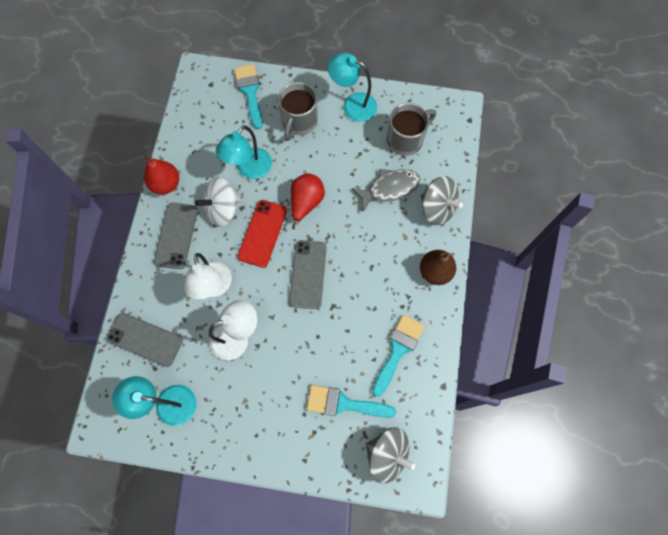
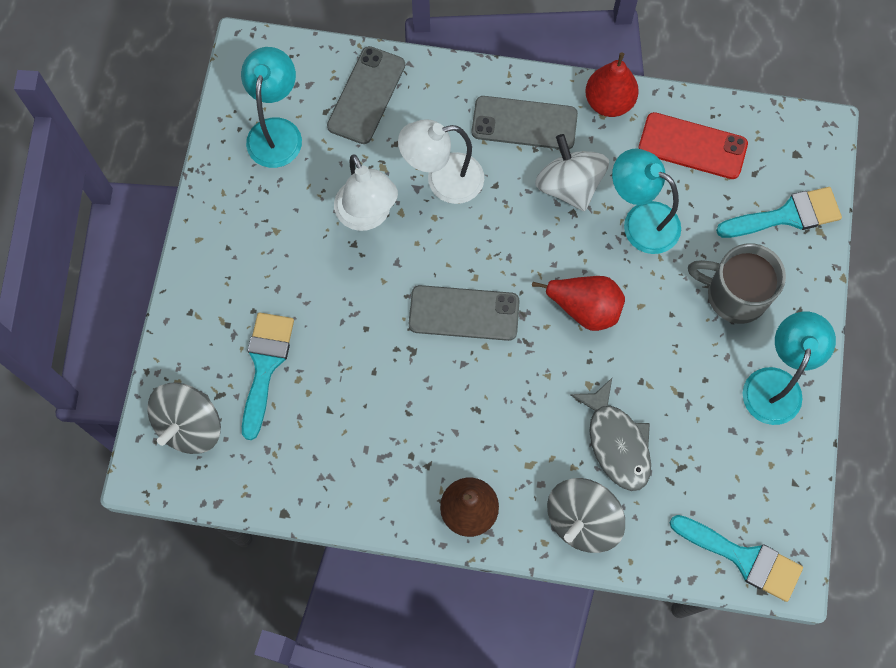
camera: 90 degrees right, 0 degrees up
(262, 233) = (530, 245): red phone -> red phone (692, 146)
(398, 350) = (341, 447): turquoise brush -> turquoise brush (743, 558)
(406, 140) = (712, 473): grey mug -> none

